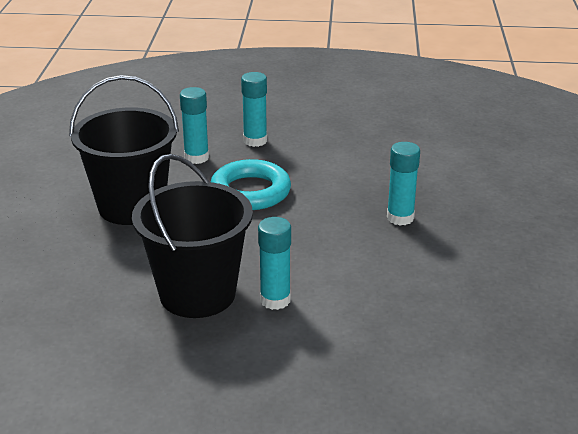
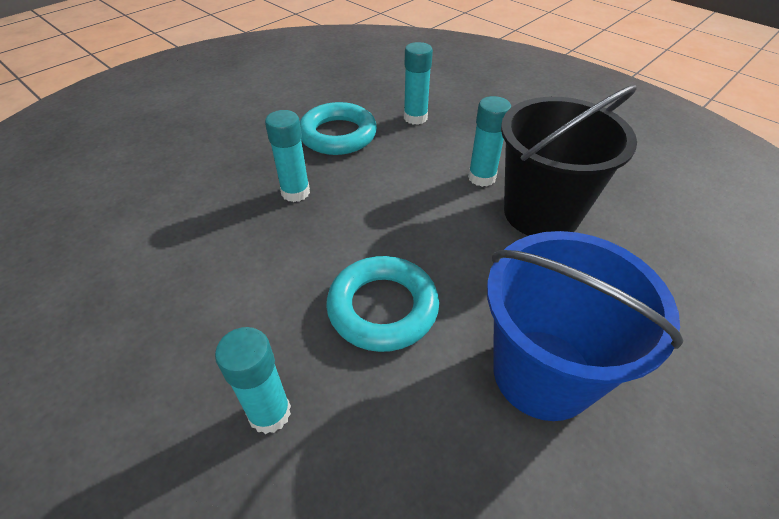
camera: 140 degrees left, 15 degrees up
(132, 206) = (542, 373): black bucket -> blue bucket
(196, 157) = (383, 430): turquoise glue stick -> turquoise glue stick (415, 118)
(449, 274) = (338, 135): none -> turquoise ring

